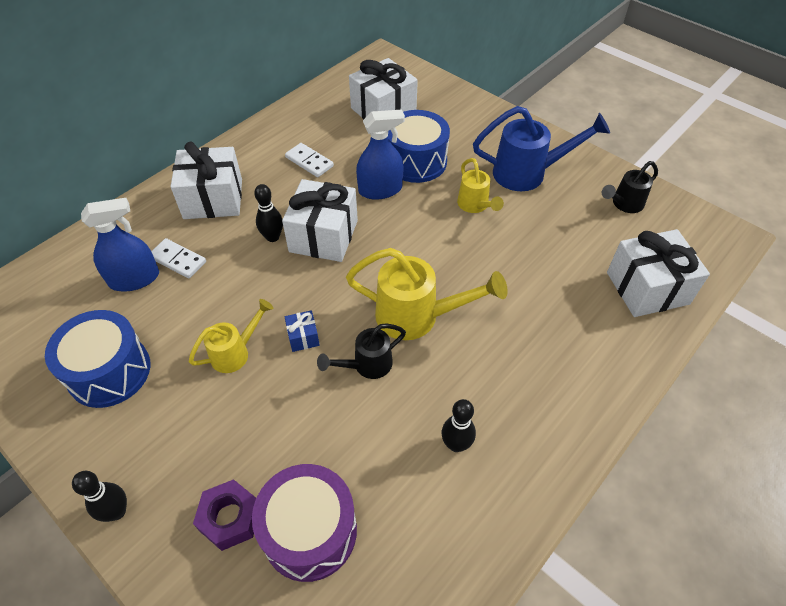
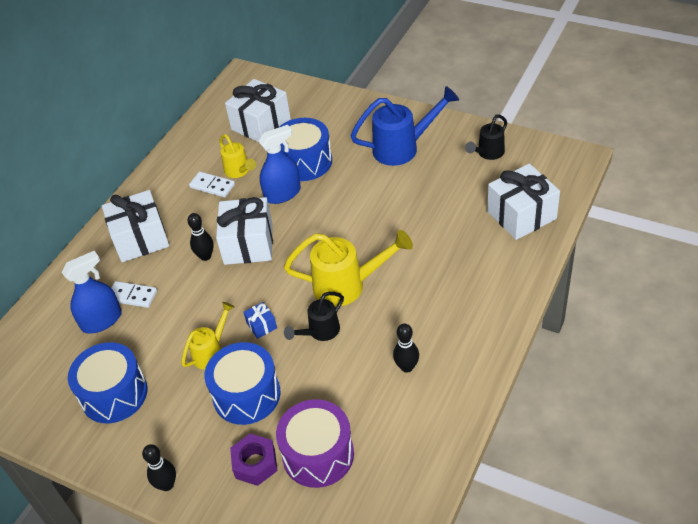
camera: 10 degrees left, 5 degrees down
(254, 420) = (246, 395): none -> blue drum
(475, 206) = (367, 186): yellow watering can -> yellow watering can (239, 171)

